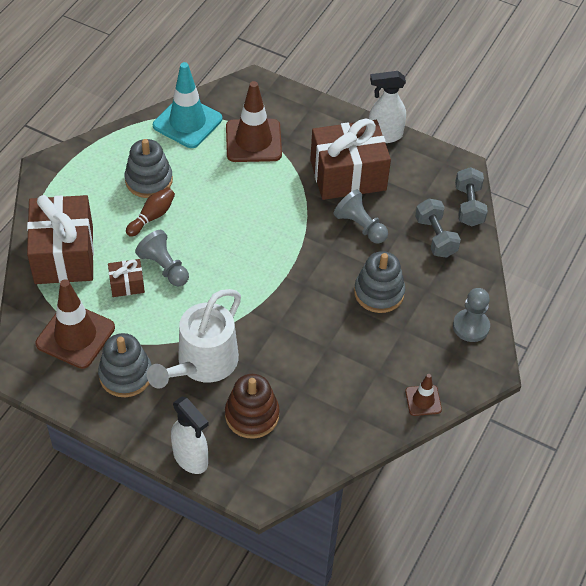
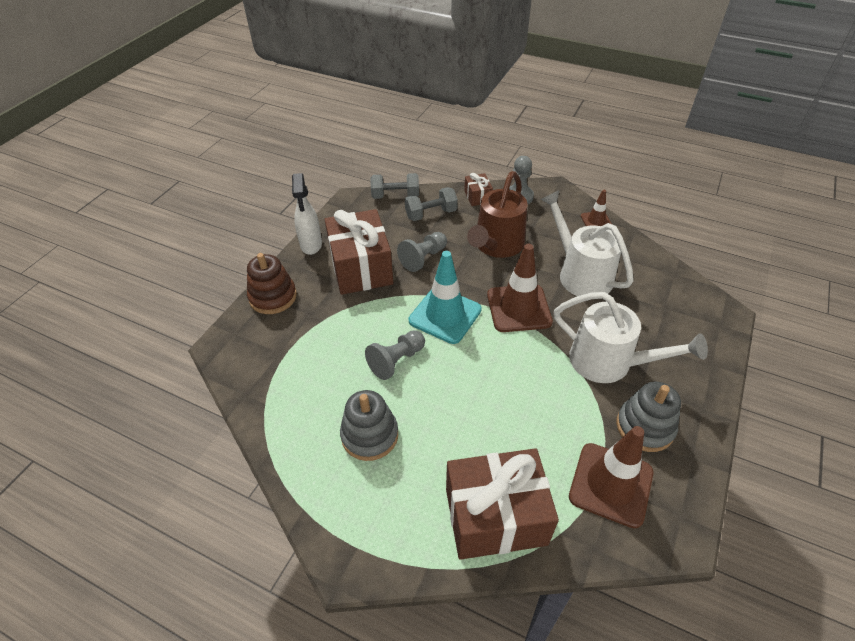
camera: 90 degrees left, 5 degrees down
(127, 284) = (527, 440): brown gift -> brown gift (477, 197)
(152, 217) = (426, 426): brown bowling pin -> none
(164, 267) = (496, 406): grey pawn -> grey pawn (396, 361)
(187, 122) = (277, 404): turquoise traffic cone -> turquoise traffic cone (445, 315)
(191, 458) = (715, 362): white spray bottle -> none
(252, 415) = (651, 322): brown stacking toy -> brown stacking toy (273, 297)
(253, 141) = (311, 341): brown traffic cone -> brown traffic cone (518, 308)
(330, 364) = (580, 273): none -> white watering can
(379, 293) = (496, 246): grey stacking toy -> brown watering can

